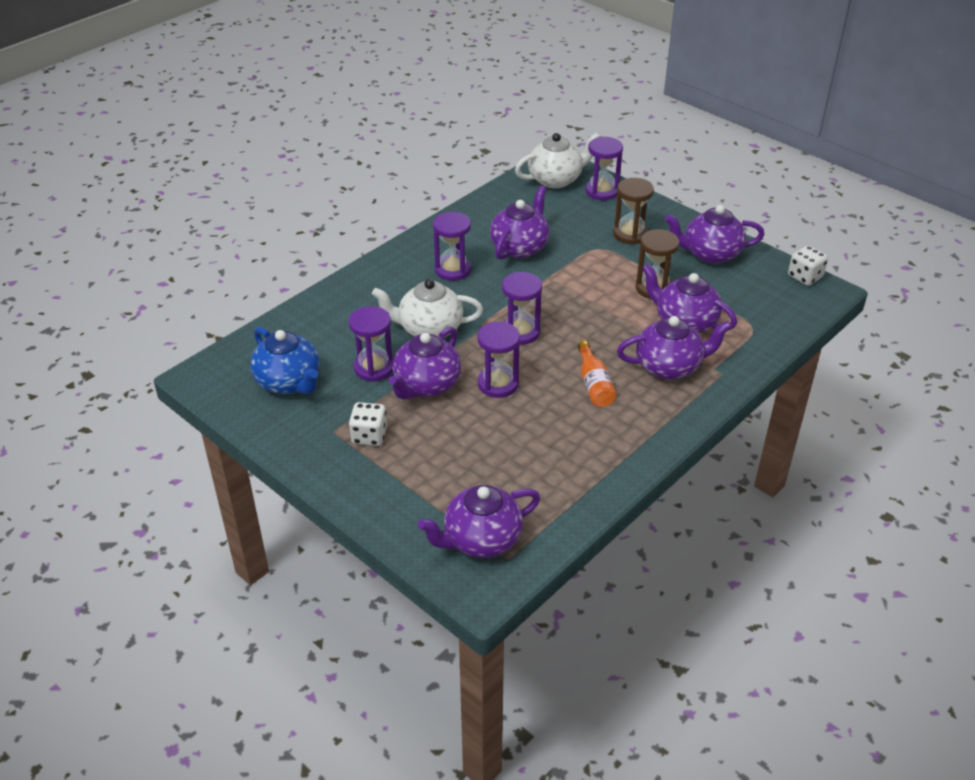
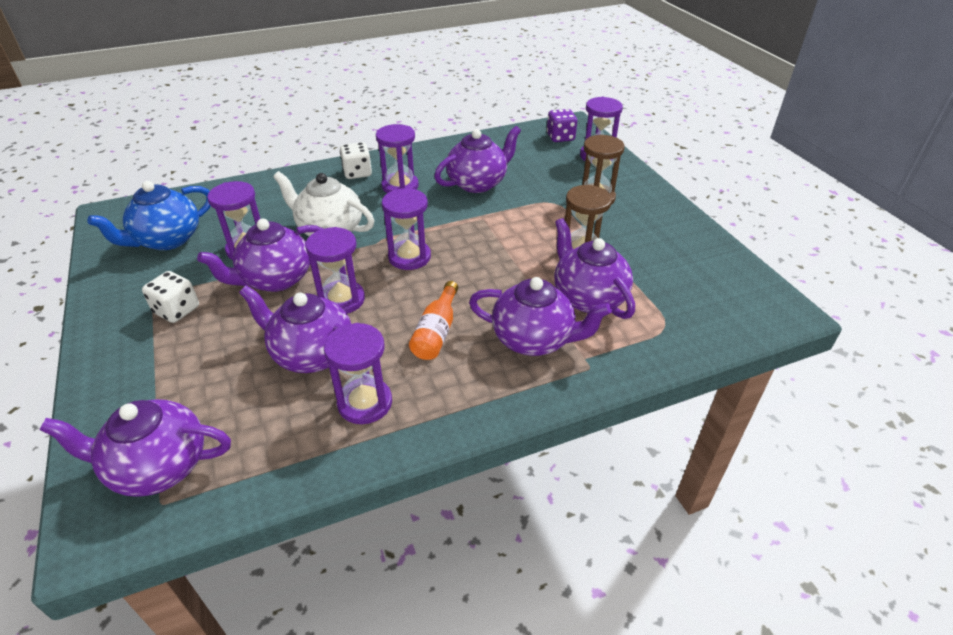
camera: 25 degrees right, 0 degrees up
(289, 382) = (167, 240): blue teapot -> blue teapot turned 60 degrees clockwise
(556, 179) = (560, 137): white teapot -> purple dice
(587, 450) = (365, 403): none -> purple hourglass
(710, 254) = (668, 237): purple teapot -> purple teapot (312, 354)
(805, 277) = (767, 289): white dice -> white dice (357, 173)

